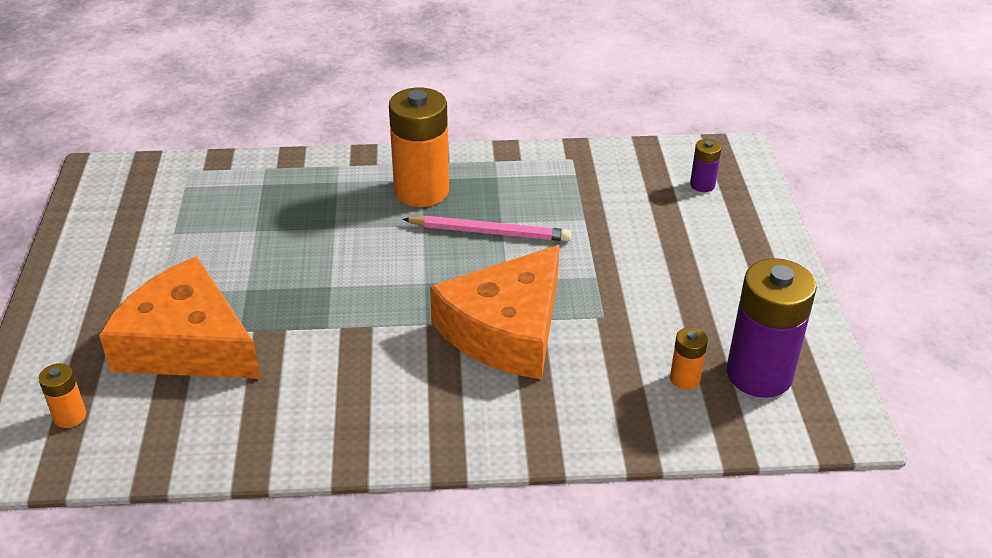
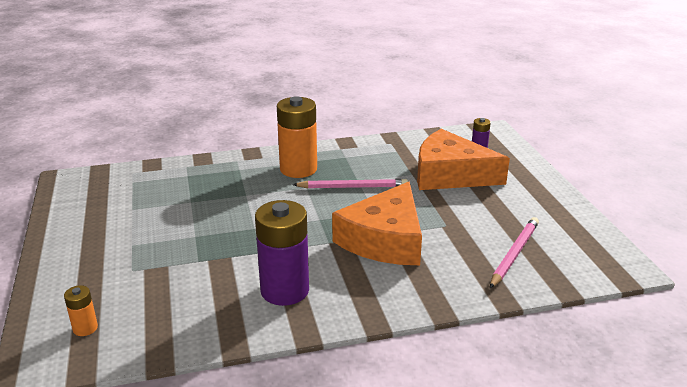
camera: 10 degrees left, 10 degrees down
(186, 343) = (161, 273): orange cheese -> orange cheese (450, 174)
(685, 379) = (514, 254): orange battery -> pink pencil
(759, 374) = (560, 246): purple battery -> purple battery (285, 290)

